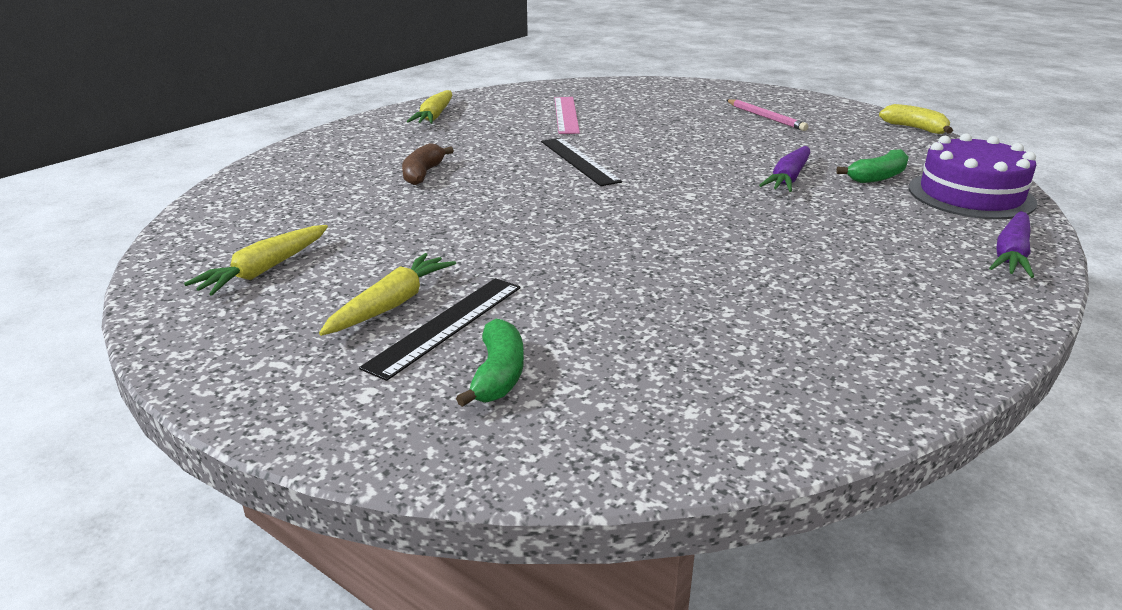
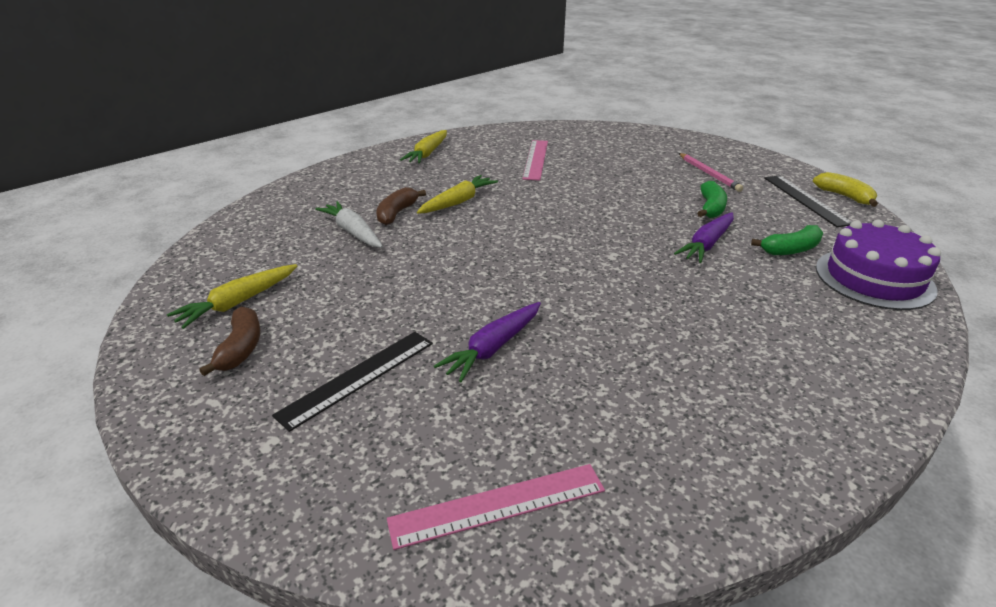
camera: 10 degrees right, 5 degrees up
(289, 312) = (240, 348): none -> brown banana
(376, 194) = (352, 232): none -> white carrot
(391, 304) = (322, 350): yellow carrot -> yellow carrot (458, 202)
(498, 375) = (380, 437): green banana -> green banana (711, 208)
(579, 161) = (529, 210): black ruler -> black ruler (806, 200)
(657, 418) = (498, 505): none -> pink ruler
(1011, 255) = (892, 353): purple carrot -> purple carrot (493, 348)

